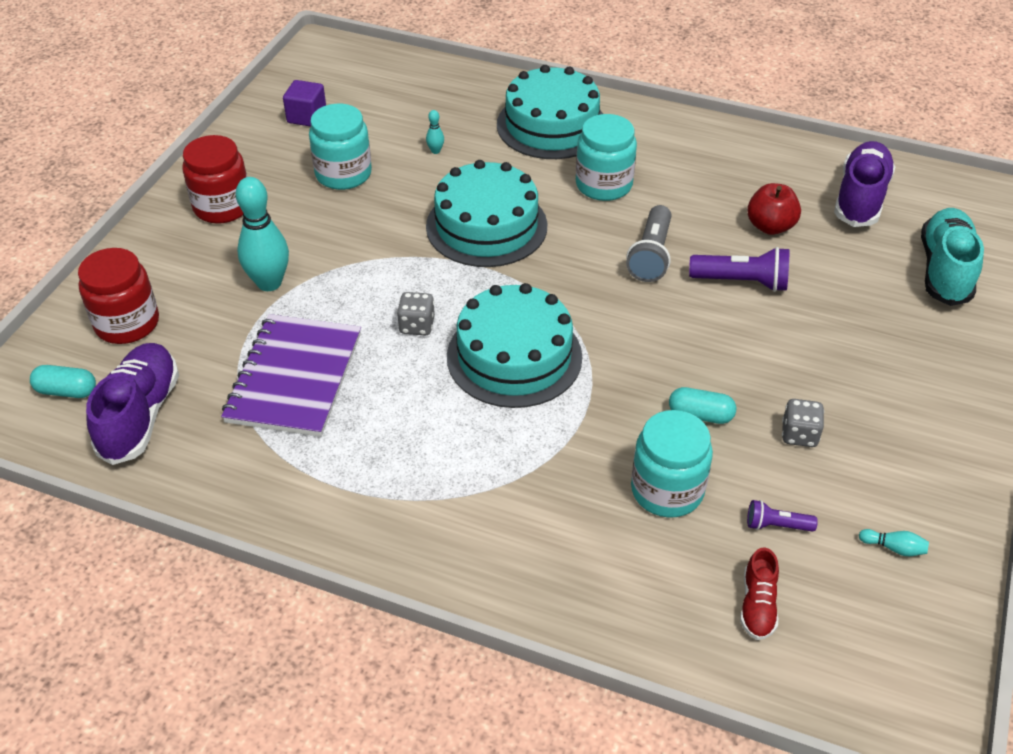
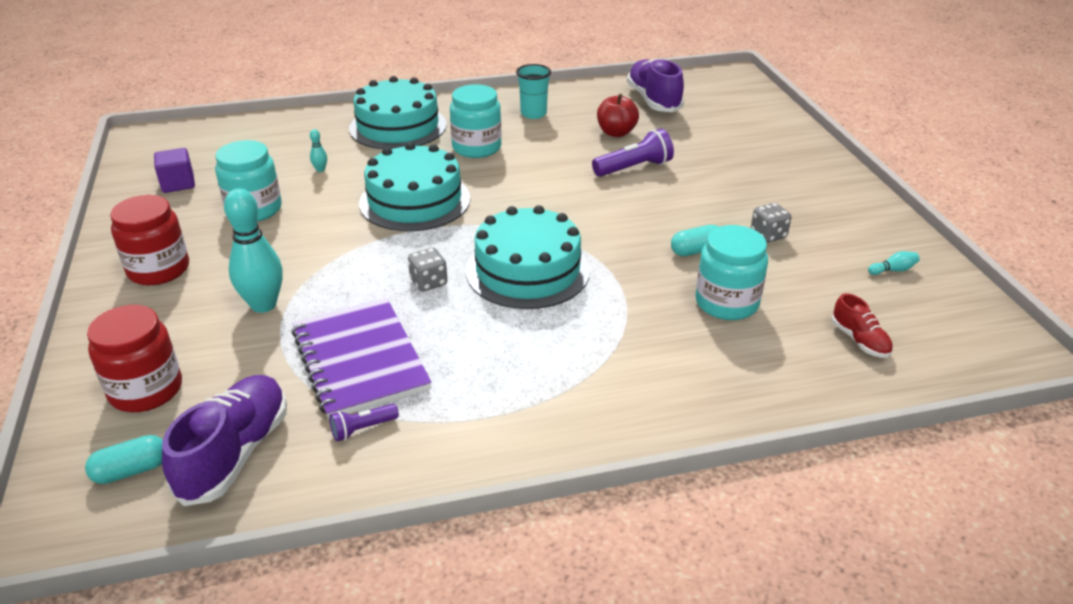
camera: 35 degrees left, 10 degrees down
(140, 415) = (235, 453): purple shoe -> purple shoe turned 45 degrees clockwise
(651, 255) = (557, 175): grey flashlight -> none
(704, 163) = (533, 114): none -> turquoise cup
(776, 525) = (815, 290): purple flashlight -> purple flashlight (362, 429)
(944, 270) = (745, 119): turquoise shoe -> none

